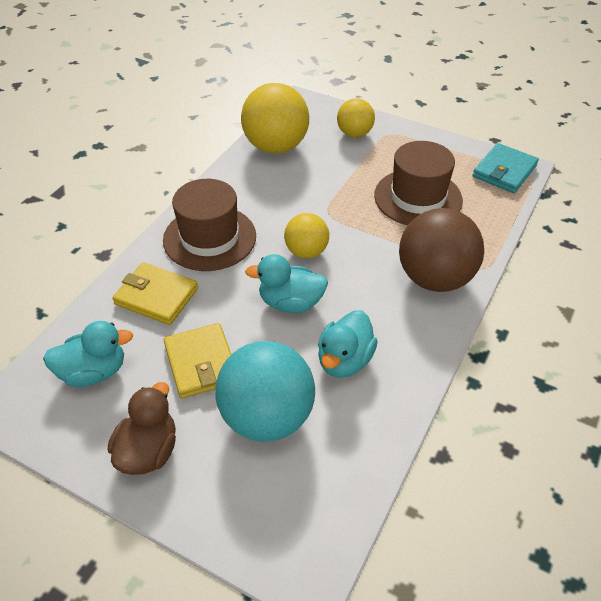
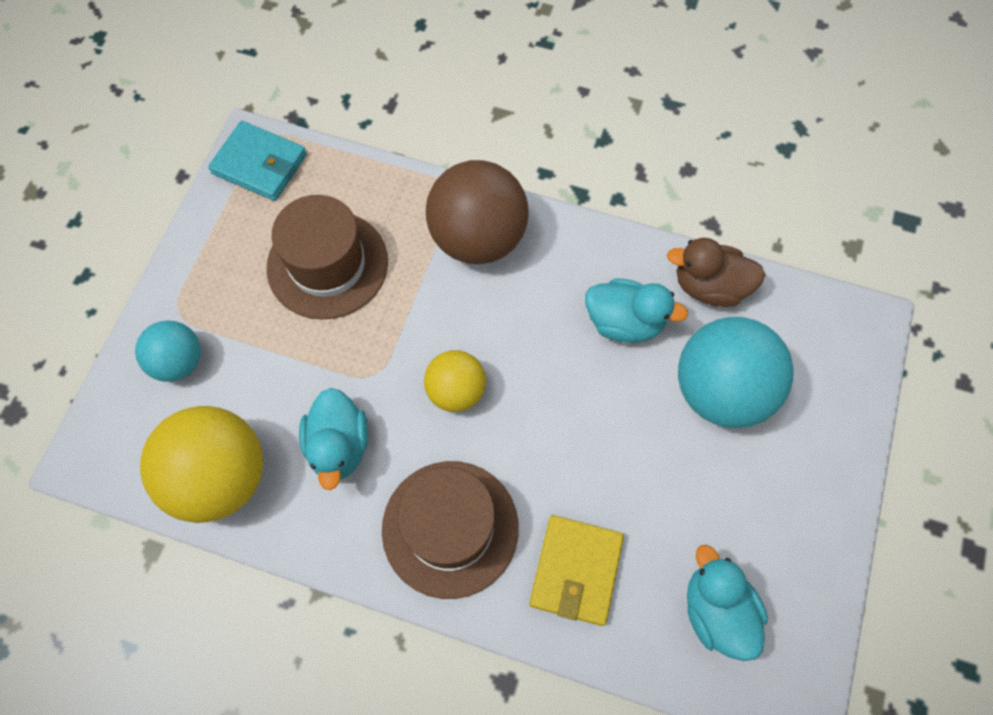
camera: 100 degrees left, 20 degrees up
(148, 451) = (799, 506): brown duck -> brown duck (709, 286)
(201, 363) = (668, 480): yellow wallet -> none
(290, 303) = (551, 395): turquoise duck -> turquoise duck (339, 446)
(354, 134) = (179, 362): yellow ball -> turquoise ball

